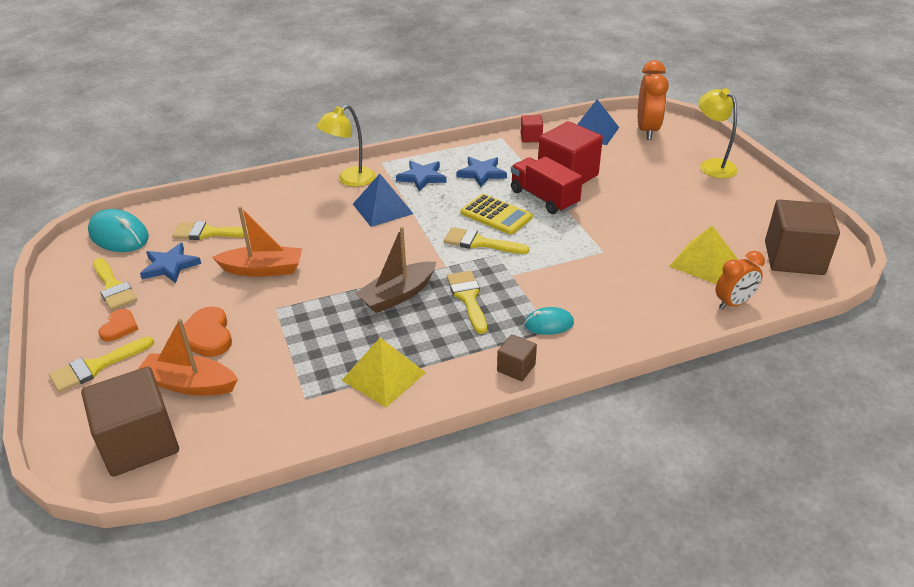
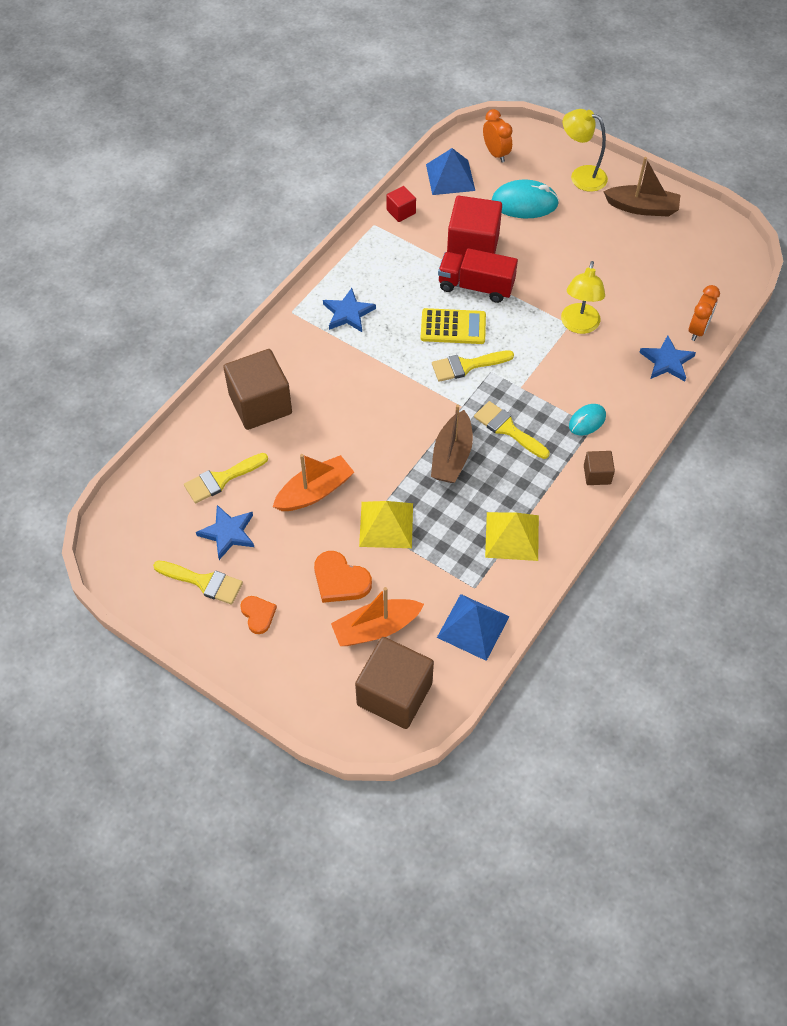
camera: 35 degrees left, 20 degrees up
(96, 366) = (284, 658): yellow brush -> none
(119, 236) = (139, 528): turquoise mouse -> turquoise mouse (524, 203)
(350, 180) = (285, 350): yellow lamp -> yellow lamp (579, 325)
(382, 208) = (349, 369): blue pyramid -> blue pyramid (473, 626)
(481, 173) = (397, 281): blue star -> blue star (666, 361)
(647, 131) = (496, 153): orange clock -> orange clock, size x0.65
(703, 262) = (650, 297): yellow pyramid -> yellow pyramid (386, 524)
(753, 202) = (642, 208): none -> brown boat
(794, 258) = (709, 259): brown cube -> brown cube (260, 404)

